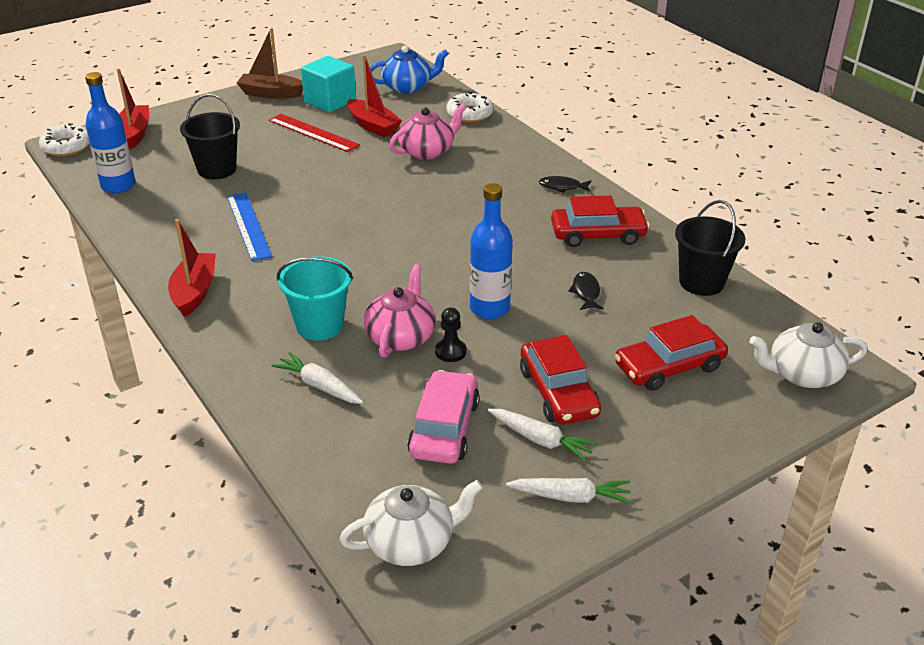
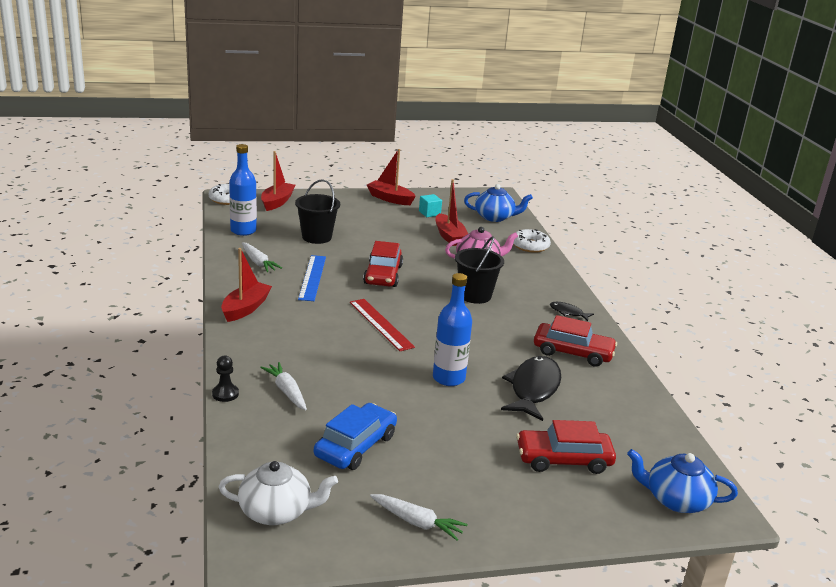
camera: 20 degrees right, 10 degrees down
(271, 94) = (390, 199): brown boat -> red boat
(313, 133) = (402, 230): red ruler -> red ruler (380, 324)
(319, 325) = (315, 353): turquoise bucket -> none
(330, 101) = (429, 213): turquoise cube -> turquoise cube, size x0.56
(401, 336) = (368, 377): pink teapot -> none
(444, 428) = (356, 446): pink car -> blue car
(450, 351) = (398, 398): black pawn -> black pawn (225, 394)
(541, 440) = (422, 477): white carrot -> white carrot (258, 262)
(558, 392) = (460, 449): red car -> red car (383, 275)
(586, 292) = (533, 389): black fish -> black fish, size x2.09
(701, 282) = (636, 409): black bucket -> black bucket (475, 295)
(802, 374) = (676, 500): white teapot -> blue teapot

